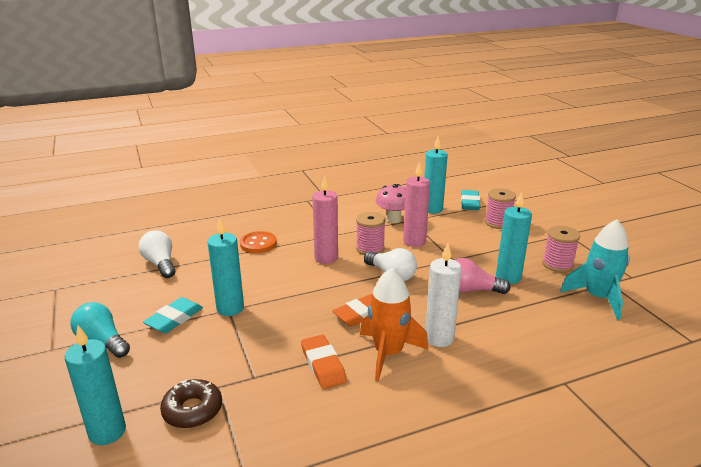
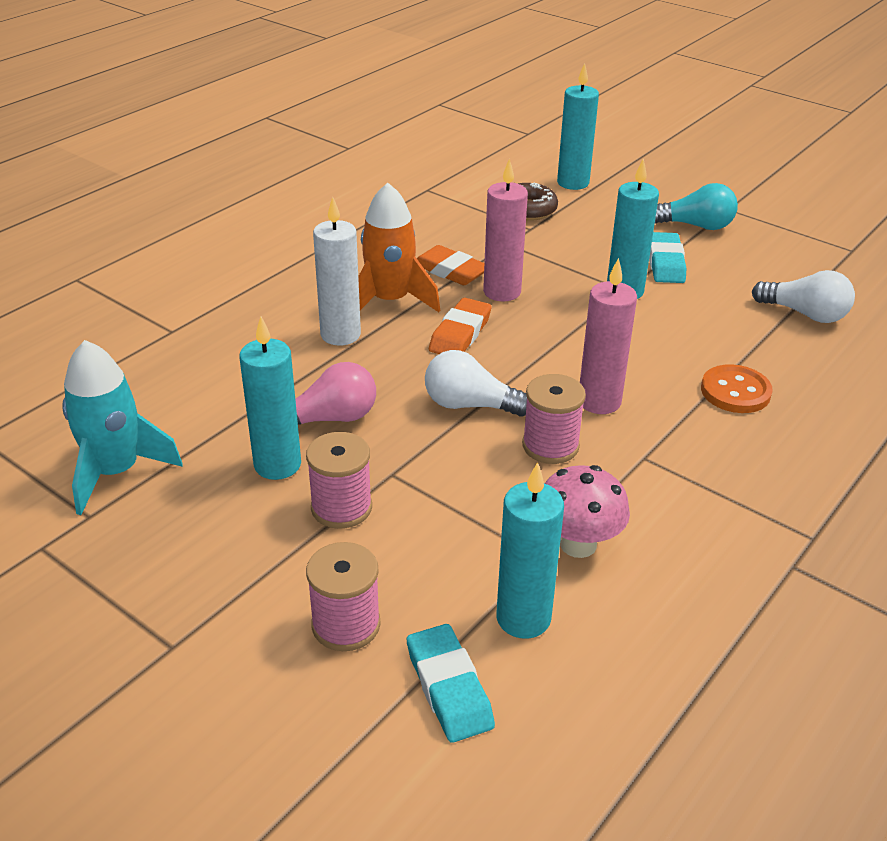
camera: 150 degrees right, 10 degrees up
(414, 242) = (488, 492): pink candle -> pink candle (502, 292)
(557, 264) = (190, 530): pink spool -> pink spool (341, 508)

